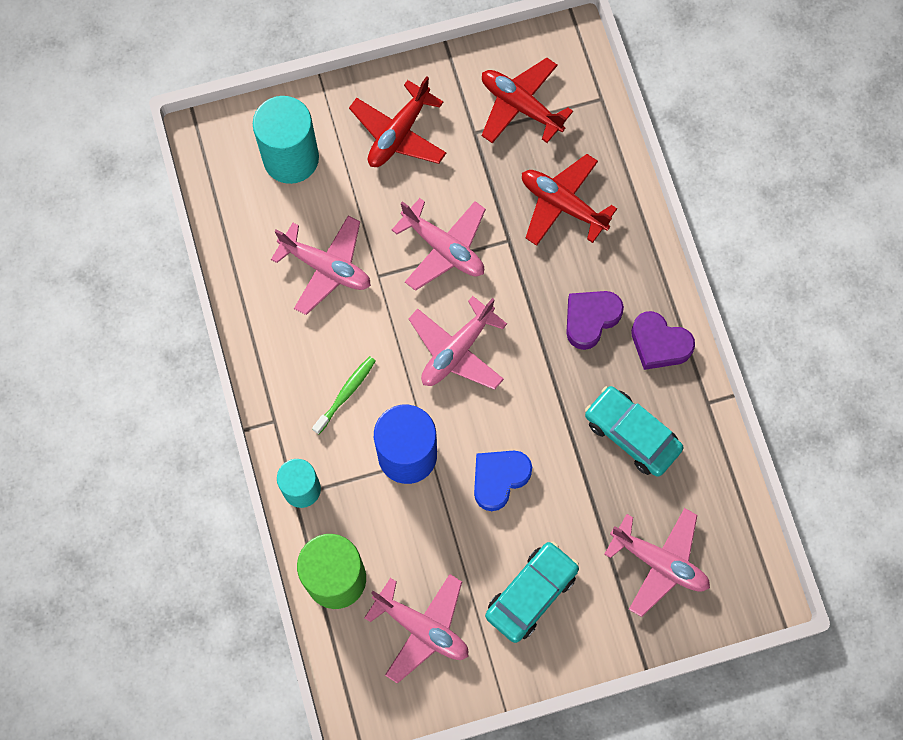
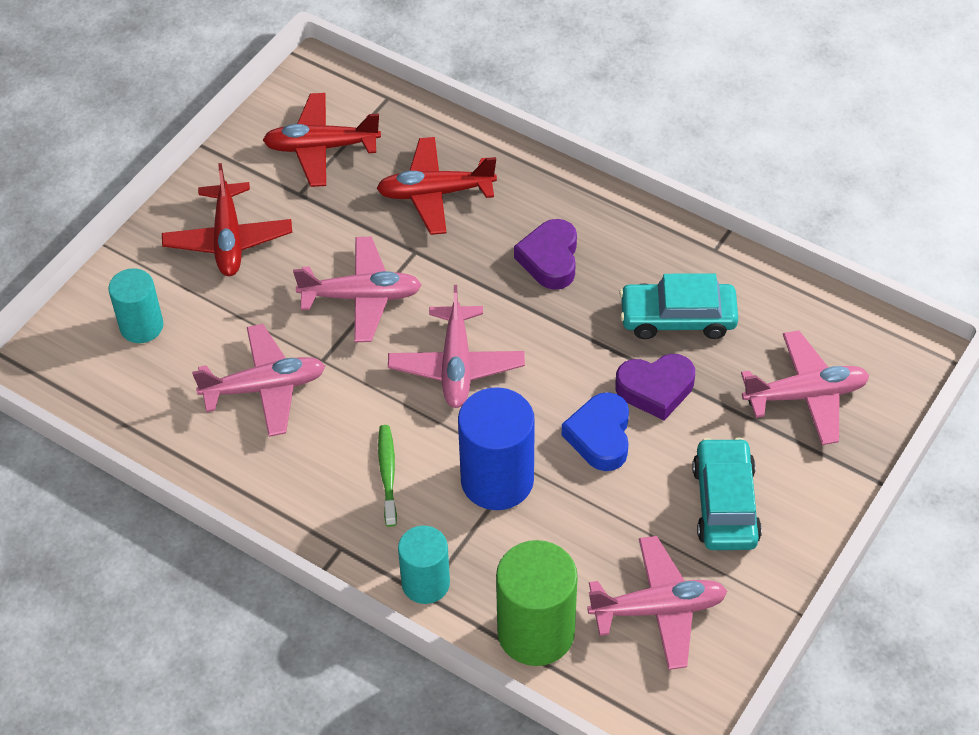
camera: 40 degrees left, 20 degrees down
(291, 158) = (141, 326): turquoise cylinder -> turquoise cylinder, size x0.64
(659, 344) = (628, 236): purple heart -> purple heart (655, 389)

